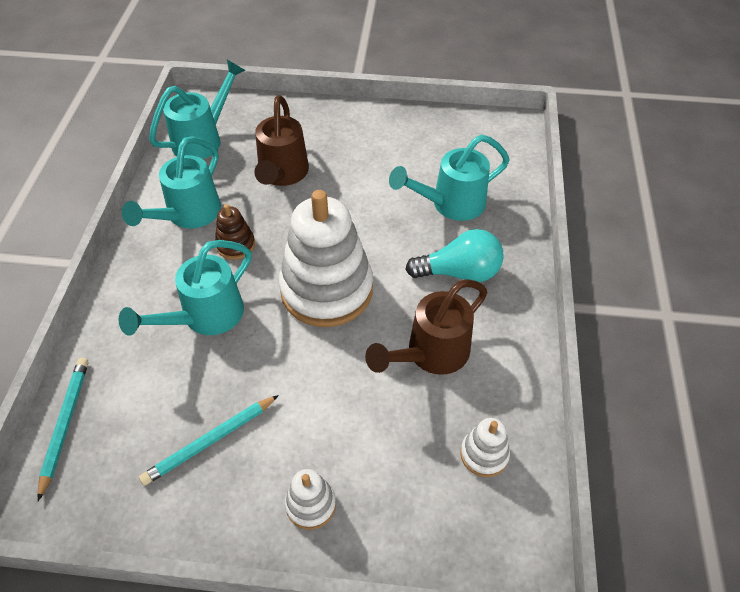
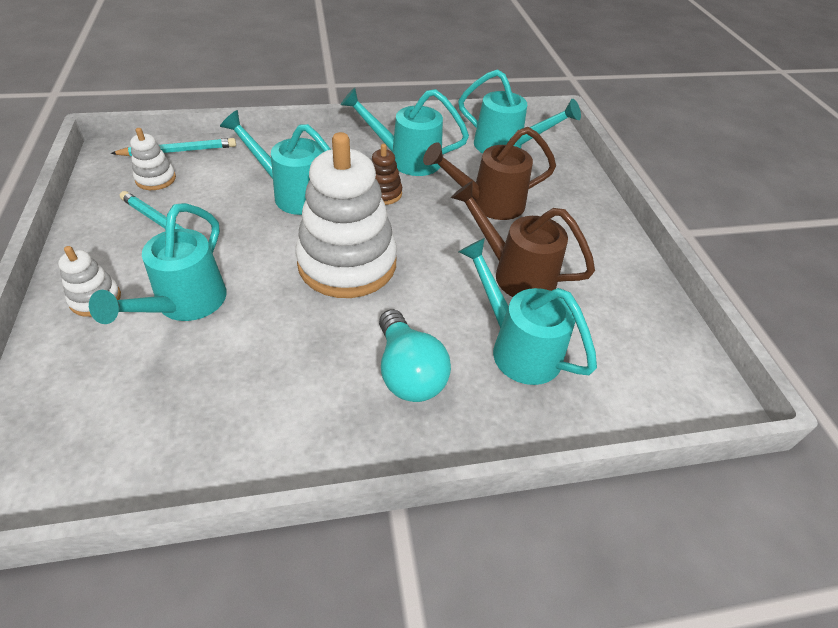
camera: 70 degrees right, 5 degrees down
(342, 423) = (184, 304): none -> turquoise watering can
(431, 354) = (279, 362): brown watering can -> brown watering can (515, 273)
(484, 454) = (145, 433): white stacking toy -> white stacking toy (155, 179)

